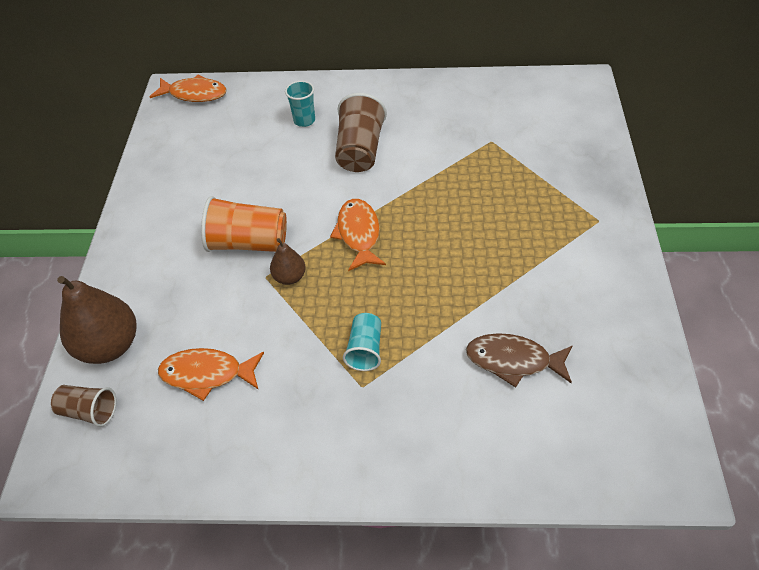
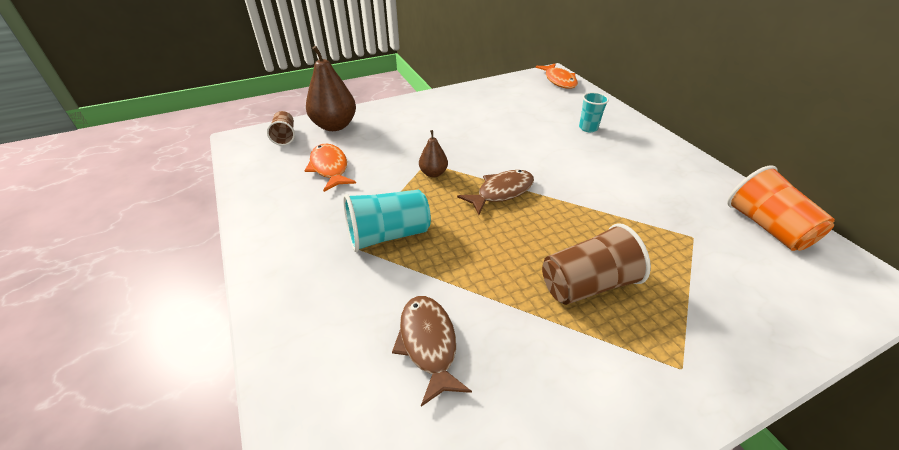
camera: 60 degrees right, 10 degrees down
(248, 243) = (451, 145): orange cup -> orange cup (767, 227)
(359, 234) = (501, 192): orange fish -> brown fish
(360, 150) = (588, 163): brown cup -> brown cup (587, 284)
(365, 349) = (388, 235): turquoise cup -> turquoise cup, size x1.67

